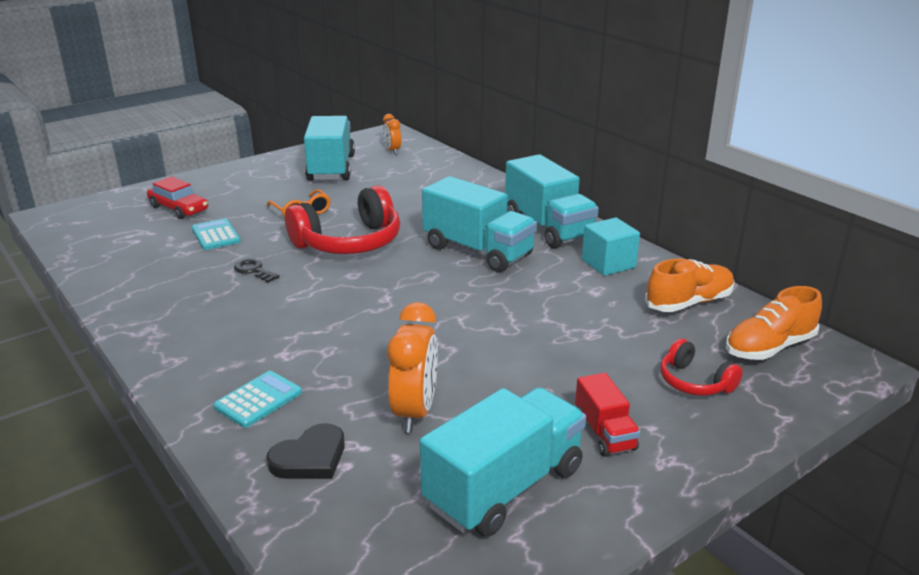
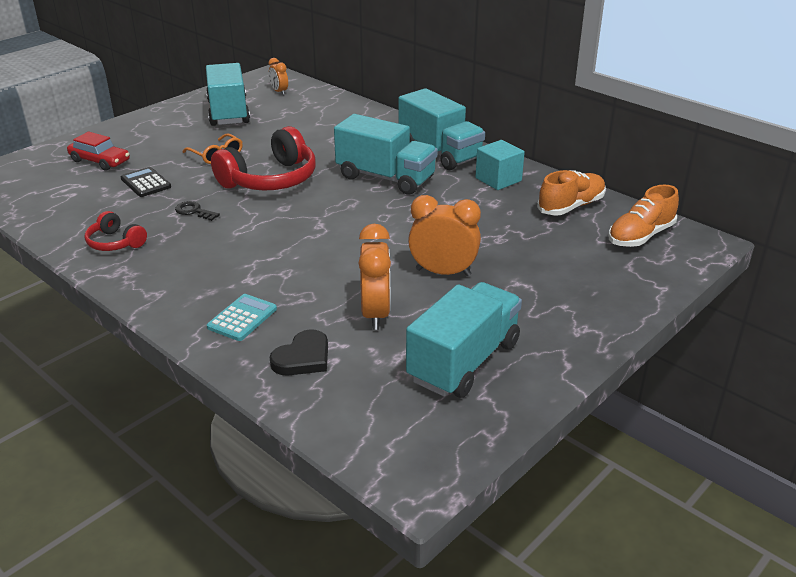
camera: 10 degrees left, 5 degrees up
(215, 235) = (145, 183): turquoise calculator -> black calculator
(511, 368) = (443, 272): none -> orange clock
(604, 433) = (529, 314): red truck -> none
(694, 382) = (589, 268): red headphones -> red headphones (115, 242)

